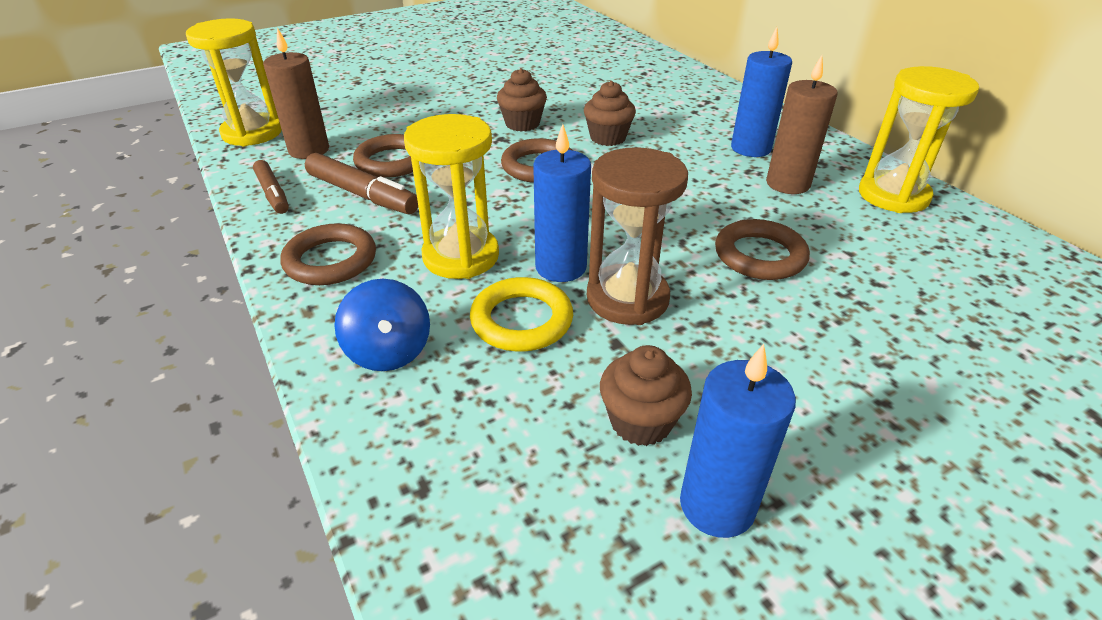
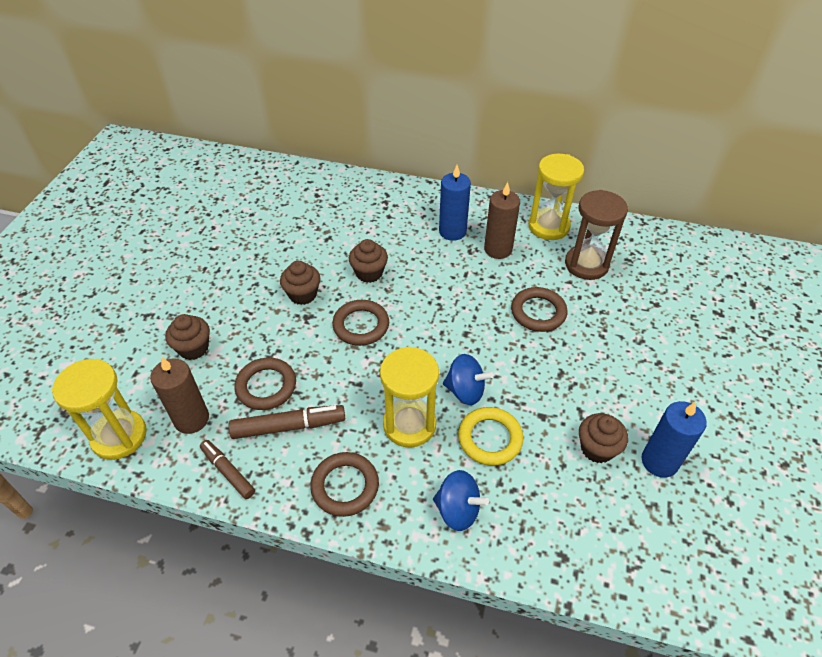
camera: 45 degrees left, 10 degrees up
(273, 193) = (228, 472): brown marker -> brown marker turned 150 degrees counterclockwise
(384, 114) = (193, 348): none -> brown cupcake
(560, 267) = (465, 391): blue candle -> blue spinning top
(627, 298) = (516, 386): brown hourglass -> brown hourglass (586, 264)

